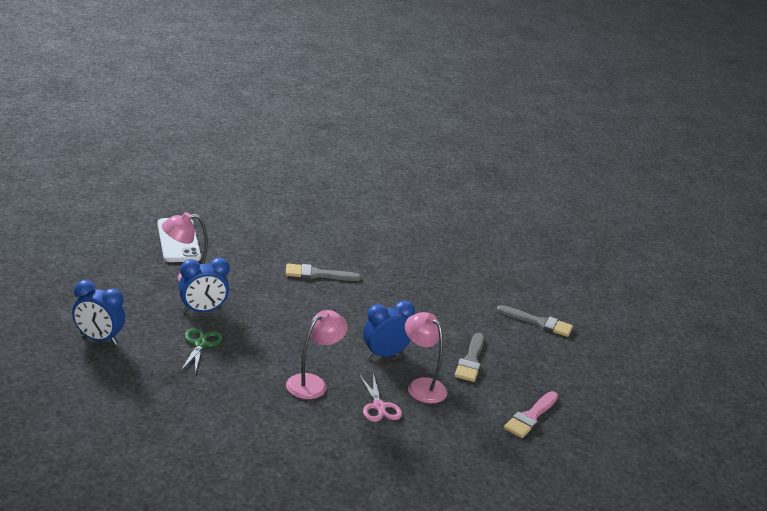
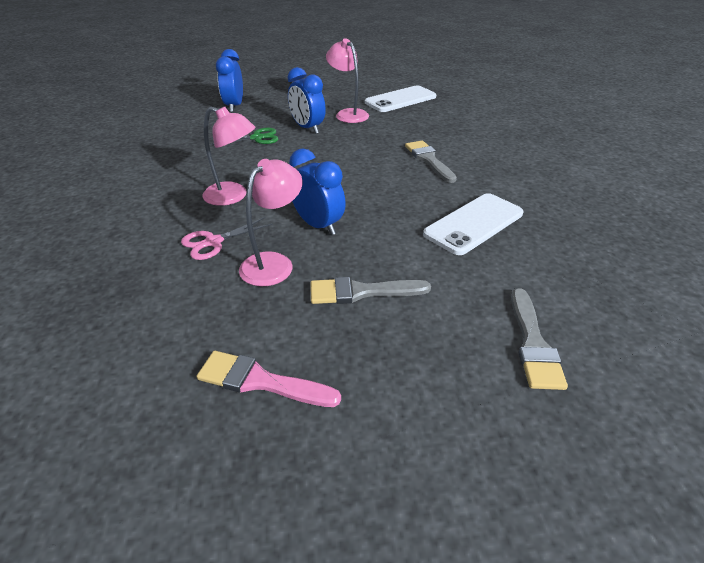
camera: 75 degrees right, 10 degrees up
(420, 293) = (474, 224): none -> white phone

